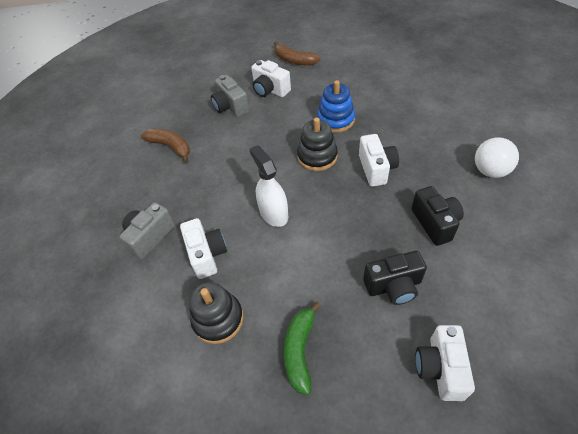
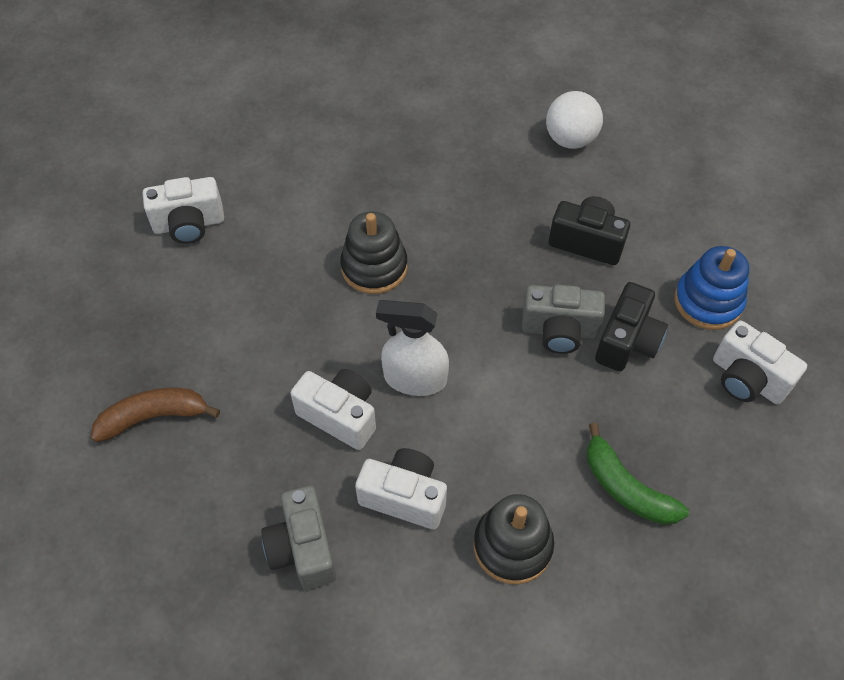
camera: 55 degrees left, 5 degrees up
(231, 107) = (163, 291): grey camera -> grey camera (559, 331)
(294, 60) = (164, 155): brown banana -> none
(335, 120) = (335, 202): blue stacking toy -> blue stacking toy (708, 301)
(376, 169) = (459, 228): white camera -> white camera (340, 416)

